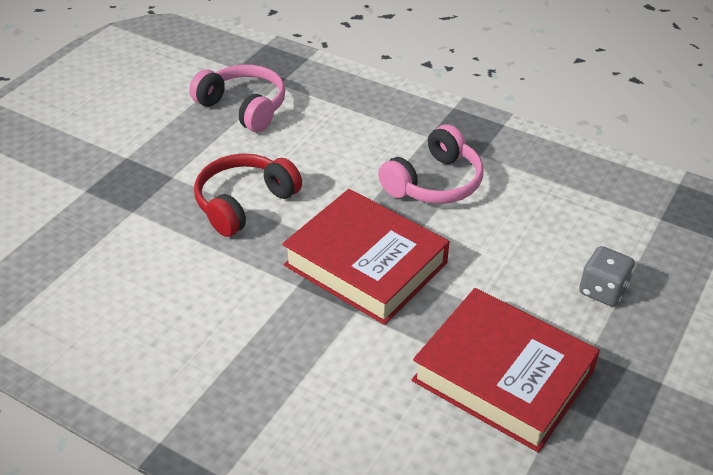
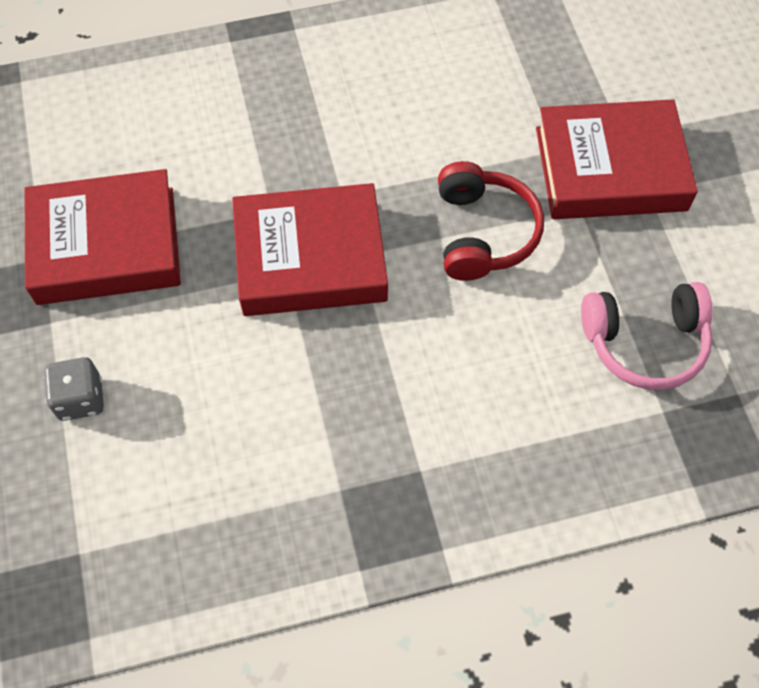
camera: 135 degrees right, 20 degrees up
(123, 181) = (610, 169): none -> red book
(434, 183) = (346, 405): pink headphones -> none

